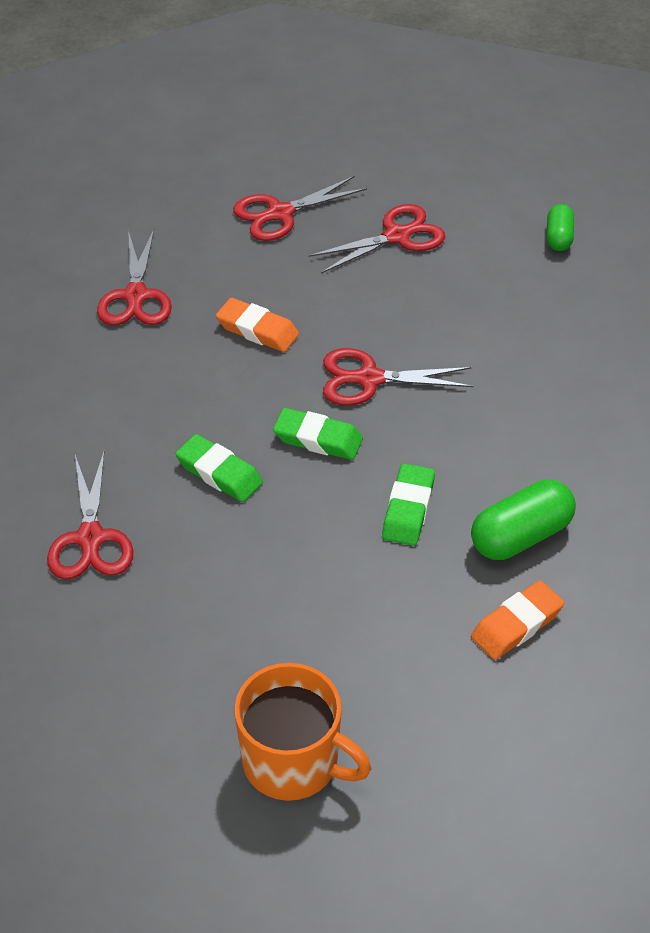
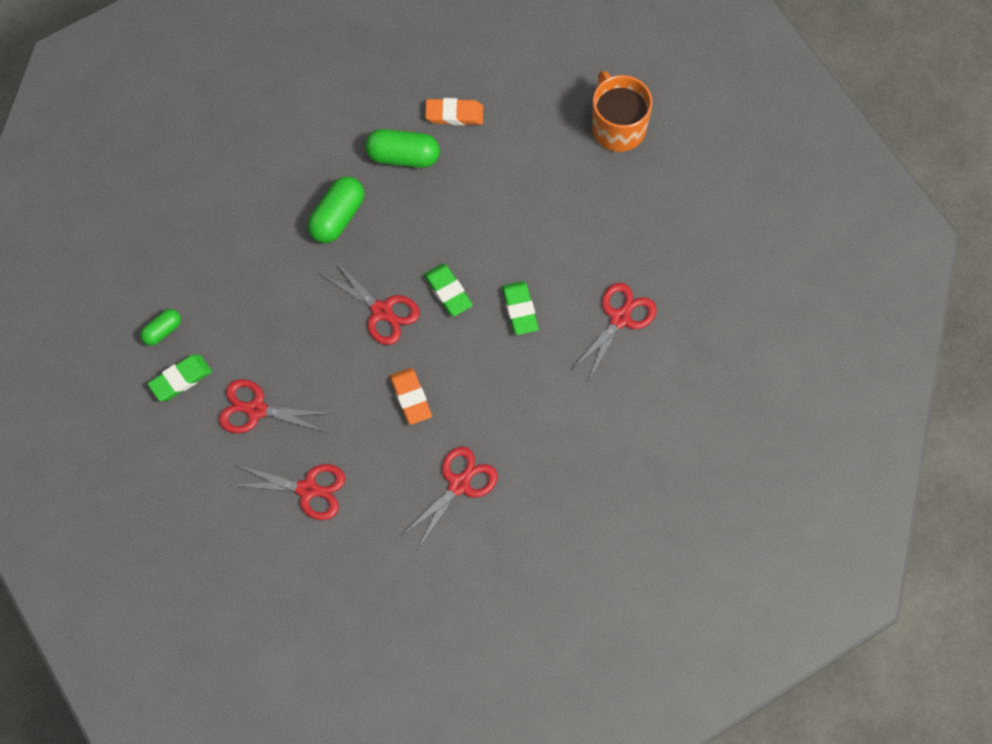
camera: 140 degrees left, 20 degrees up
(408, 509) = (443, 213): green eraser -> green eraser (180, 379)
(517, 429) = (337, 217): none -> green capsule

